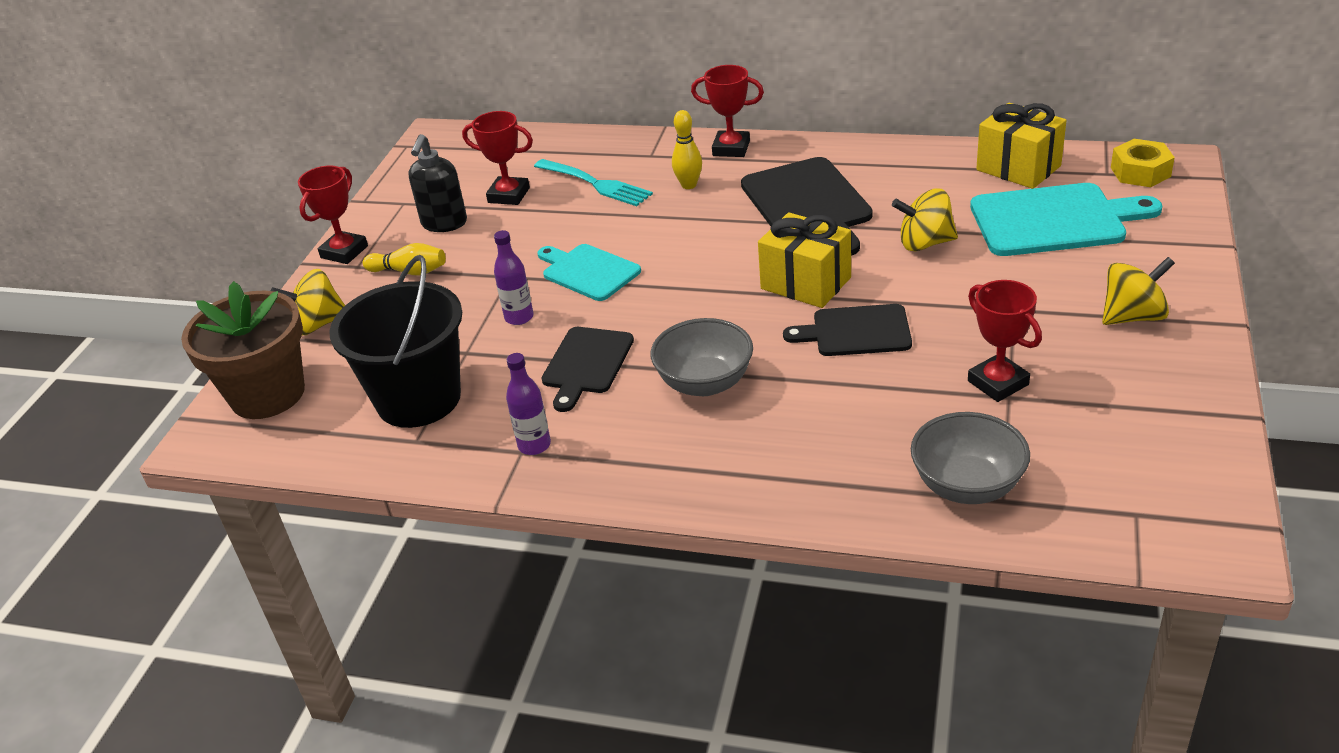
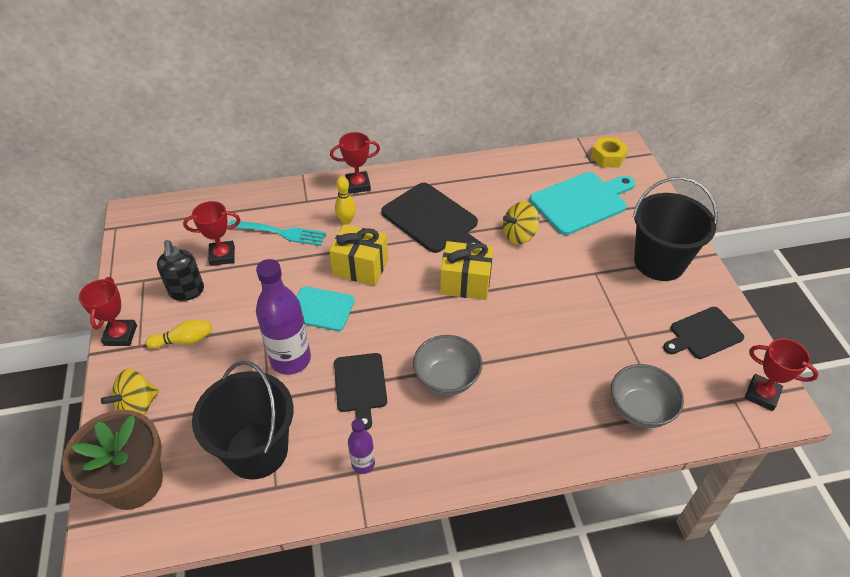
camera: 30 degrees left, 10 degrees up
(519, 317) = (290, 359): purple bottle -> purple bottle, size x1.94
(856, 331) = (516, 313): black cutting board -> black cutting board (703, 334)
(998, 383) = (615, 329): red trophy -> red trophy (762, 394)
(1018, 168) = (541, 167): yellow gift -> yellow gift (360, 267)
(1133, 316) = (659, 262): yellow spinning top -> black bucket

